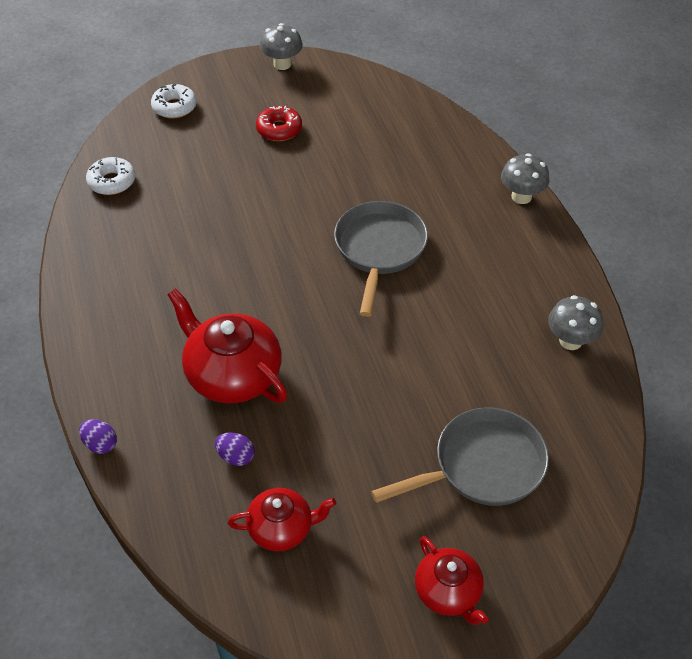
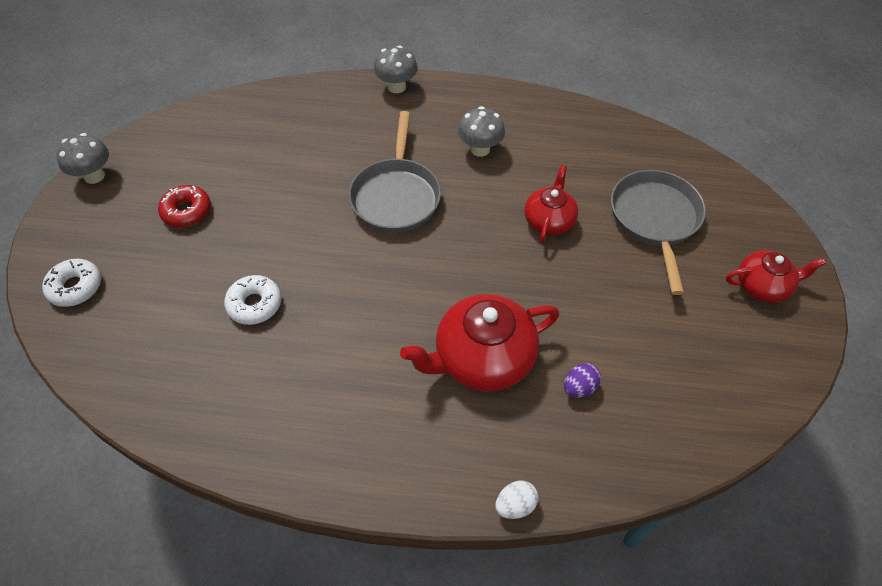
camera: 65 degrees left, 5 degrees up
(100, 444) = (515, 505): purple egg -> white egg
(112, 182) = (145, 384): white donut -> white donut (254, 304)
(281, 528) = (669, 378): red teapot -> red teapot (549, 220)
(379, 250) = (396, 196): grey pan -> grey pan turned 120 degrees counterclockwise
(570, 341) = (560, 122): grey mushroom -> grey mushroom (480, 149)

